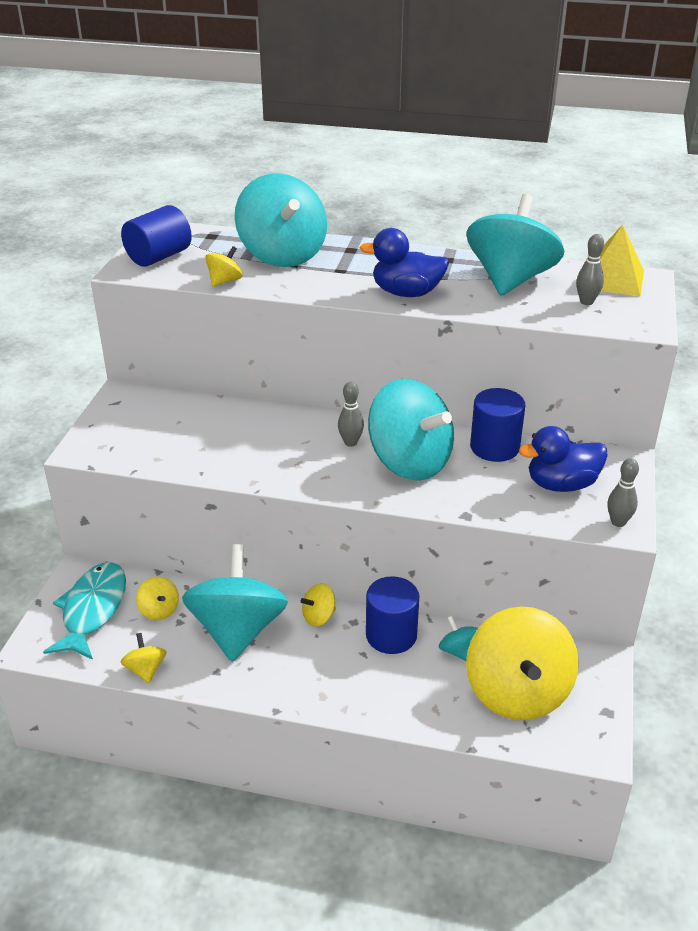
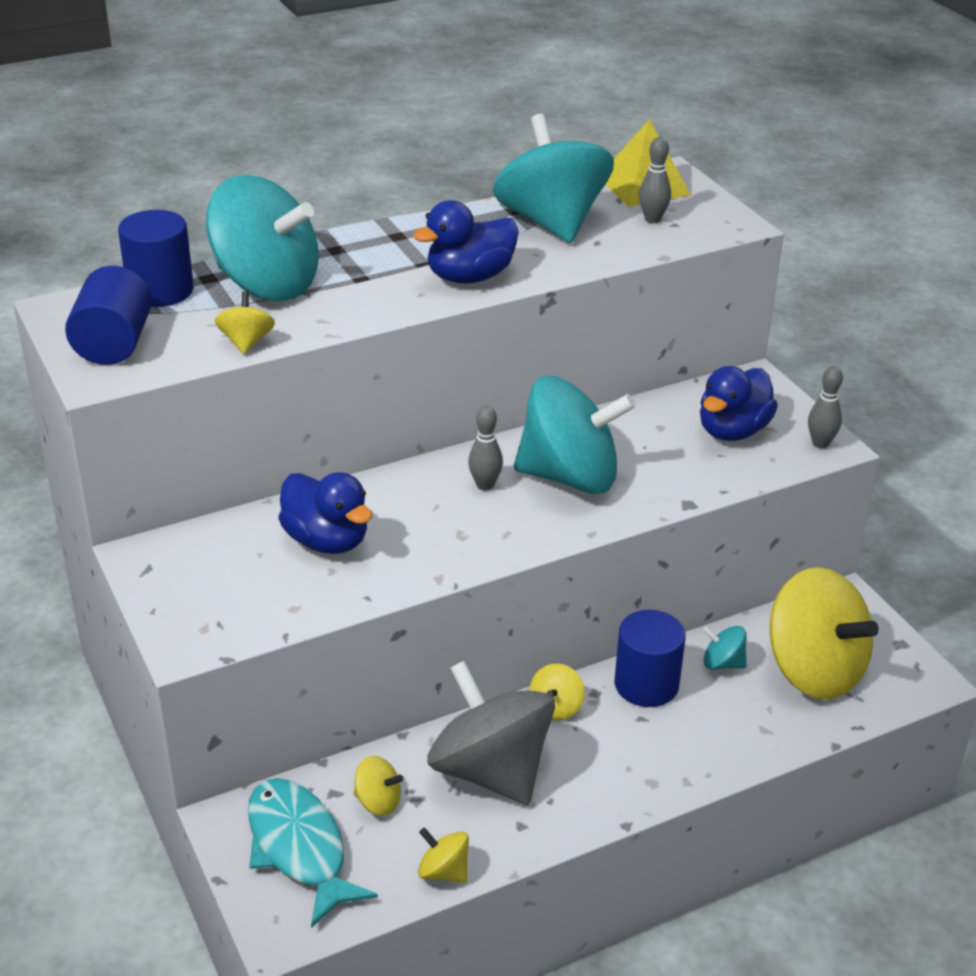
camera: 40 degrees left, 0 degrees up
(221, 431) = (327, 541): none -> blue duck
(238, 630) = (490, 771): turquoise spinning top -> grey spinning top
(494, 447) = (630, 422): blue cylinder -> blue cylinder (160, 291)

